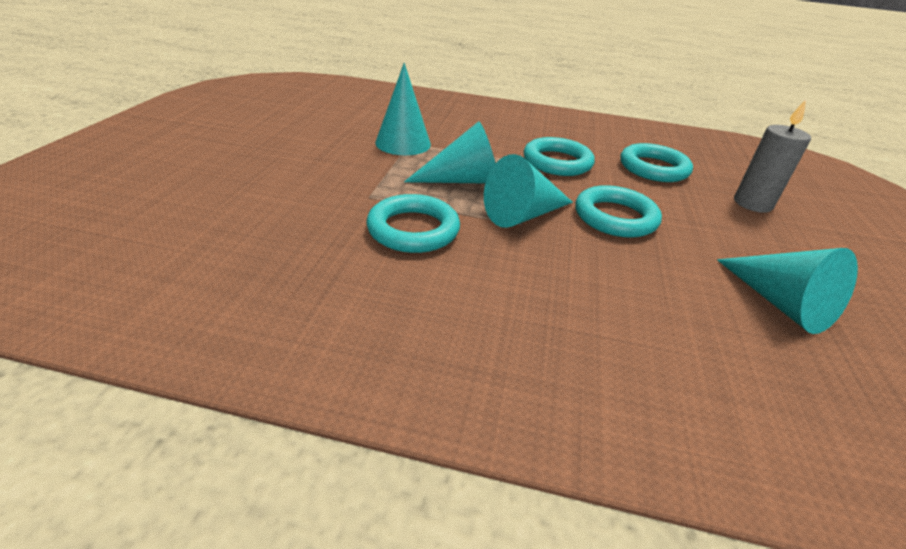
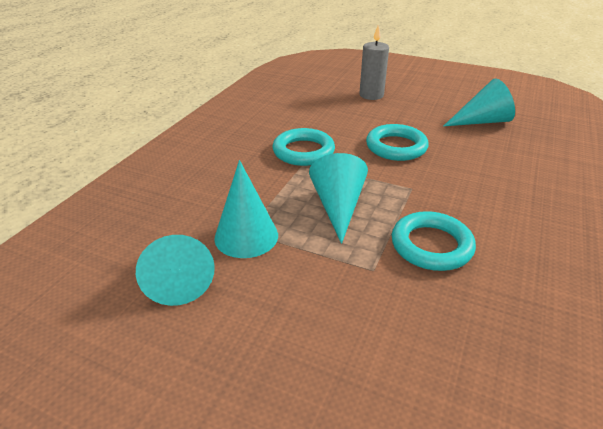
camera: 75 degrees left, 0 degrees up
(523, 215) = (398, 185): turquoise cone -> turquoise cone (178, 277)
(653, 168) = (318, 113): turquoise ring -> none

